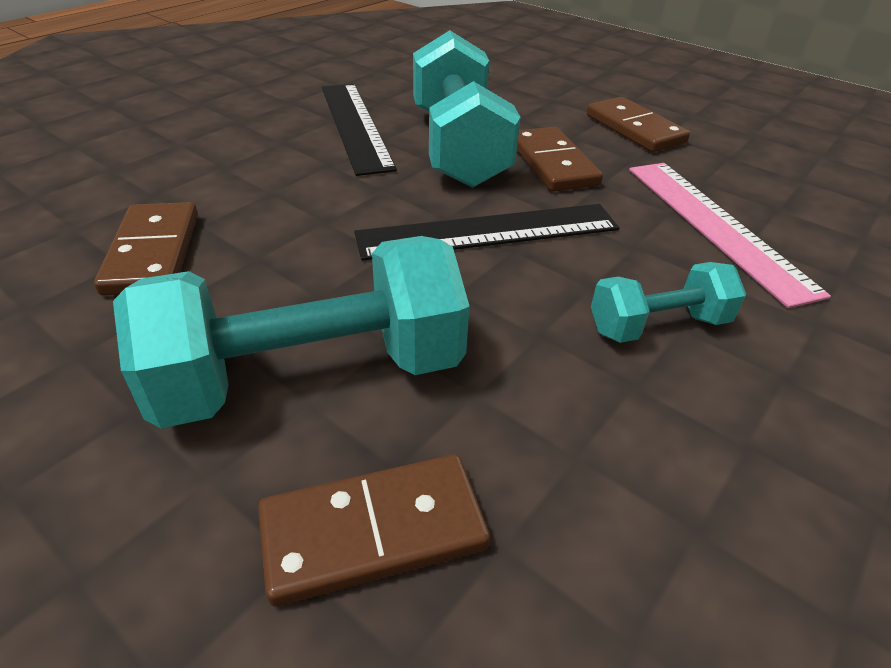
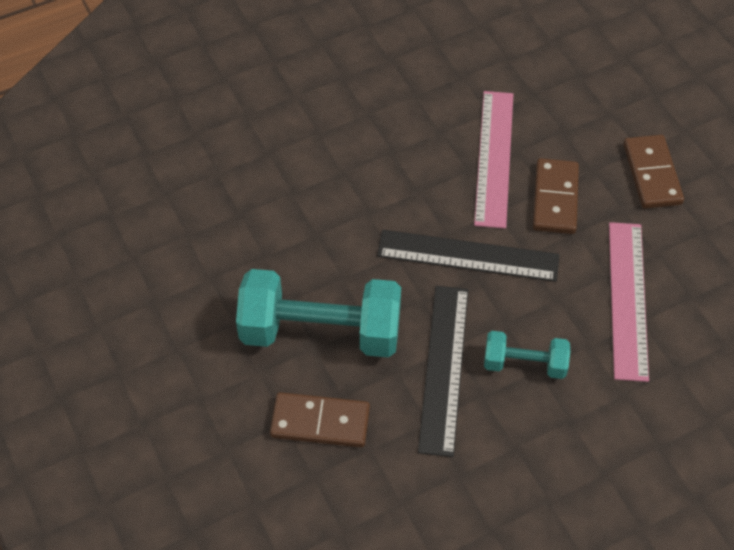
camera: 25 degrees right, 15 degrees up
(152, 253) = (259, 211): brown domino -> none
(354, 125) = (428, 107): black ruler -> black ruler (443, 368)
(458, 147) = (494, 158): turquoise dumbbell -> pink ruler

